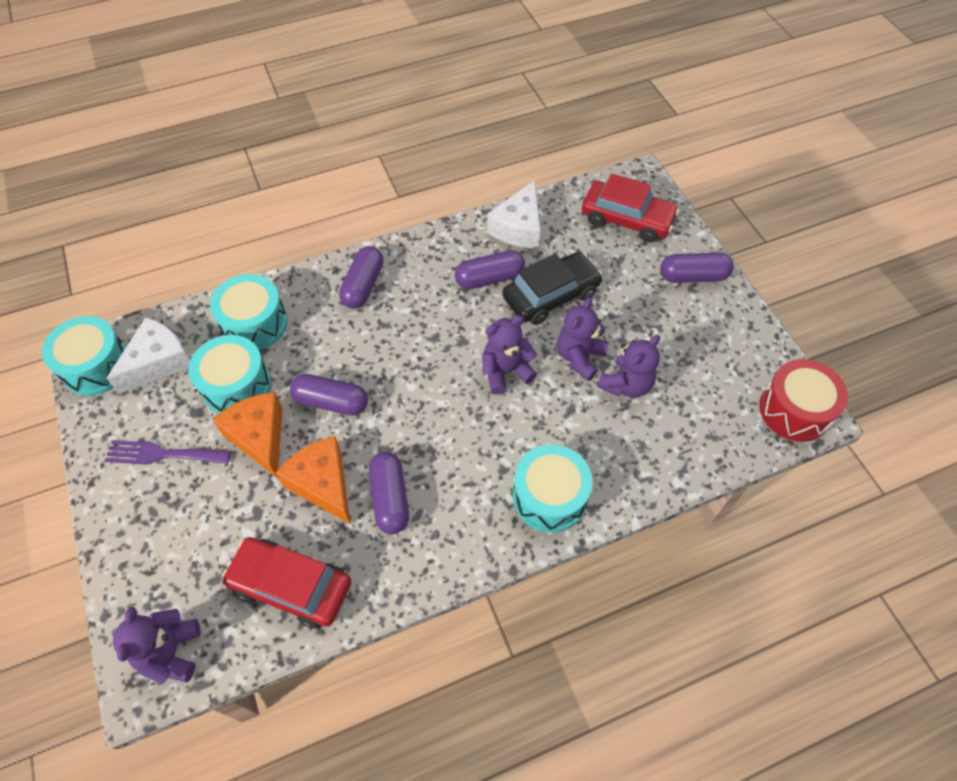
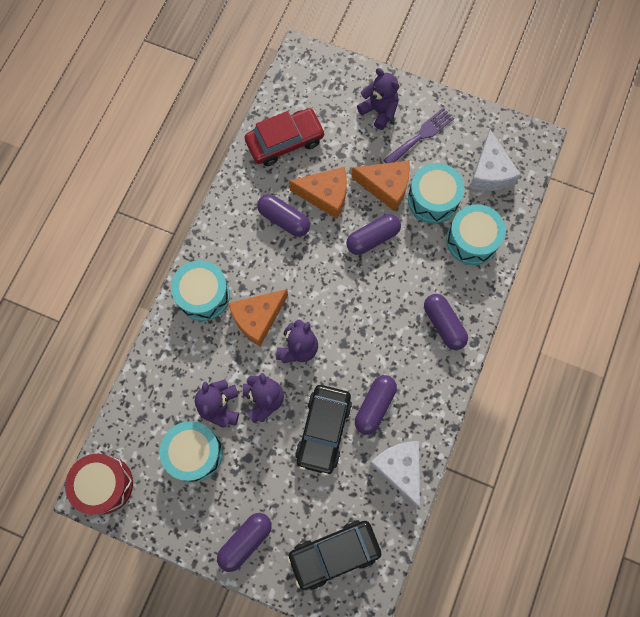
camera: 135 degrees right, 15 degrees up
(96, 366) = (517, 140): turquoise drum -> turquoise drum (194, 453)
(171, 652) = (305, 74): purple teddy bear -> purple teddy bear (379, 111)
(516, 427) = (258, 318): none -> orange cheese
(627, 219) = (334, 554): red car -> black car

